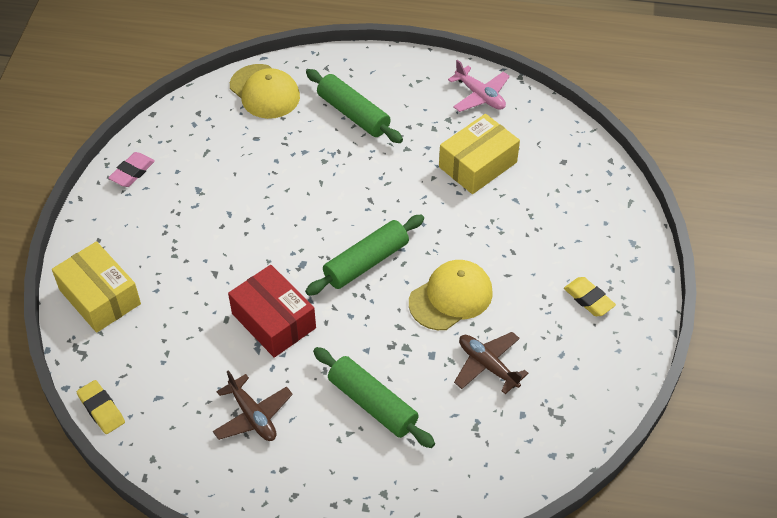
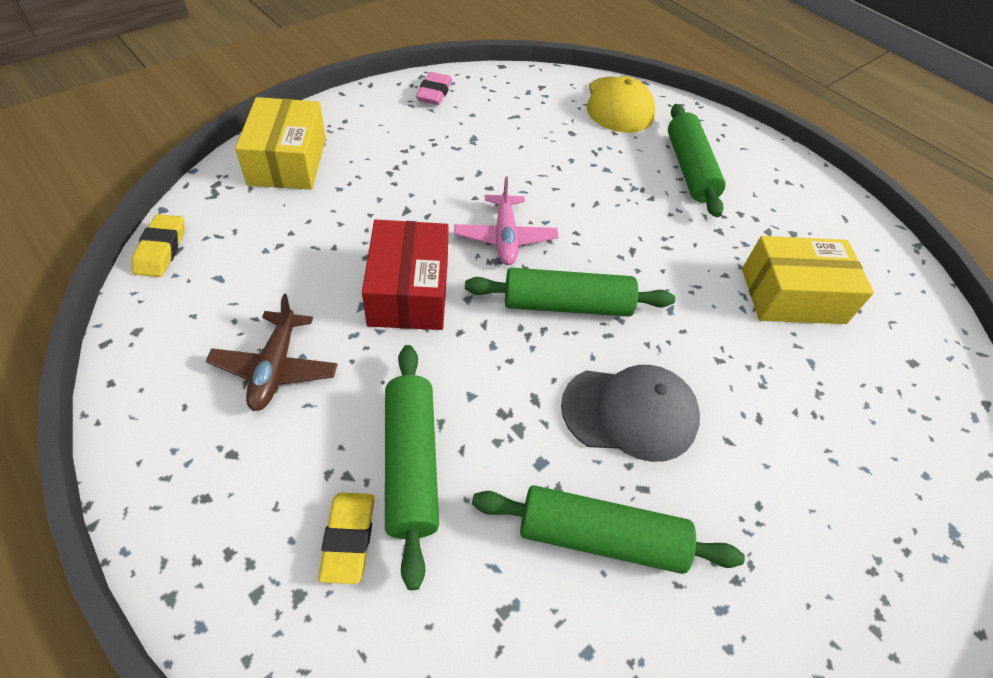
camera: 35 degrees right, 0 degrees up
(132, 172) = (434, 93): pink eraser -> pink eraser turned 60 degrees counterclockwise
(451, 297) = (630, 413): yellow cap -> grey cap
(480, 96) = (851, 234): pink plane -> pink plane (505, 237)
(487, 365) = (600, 537): brown plane -> green rolling pin
(588, 299) = (825, 561): yellow eraser -> yellow eraser (348, 539)

